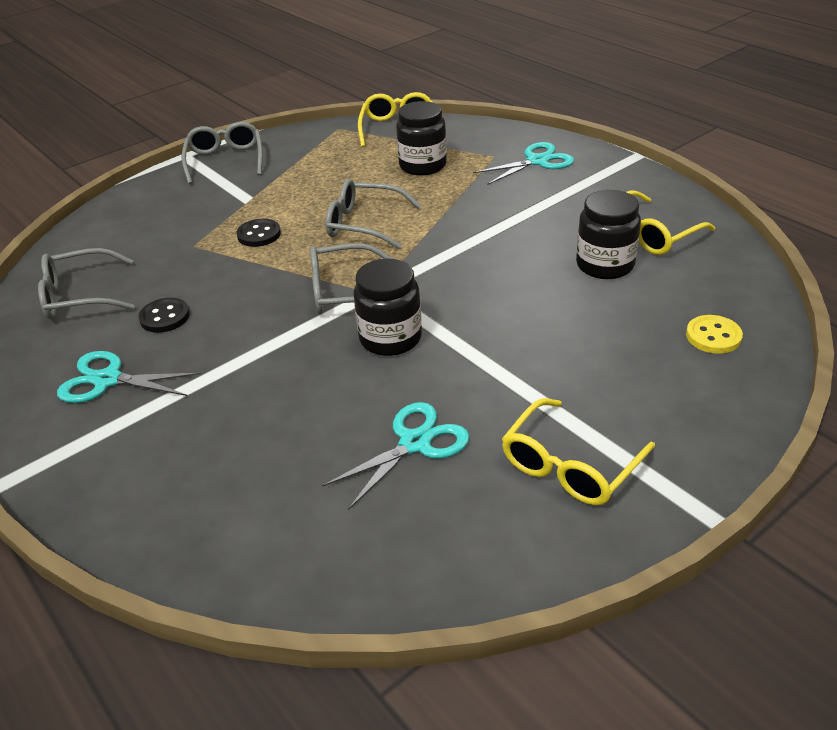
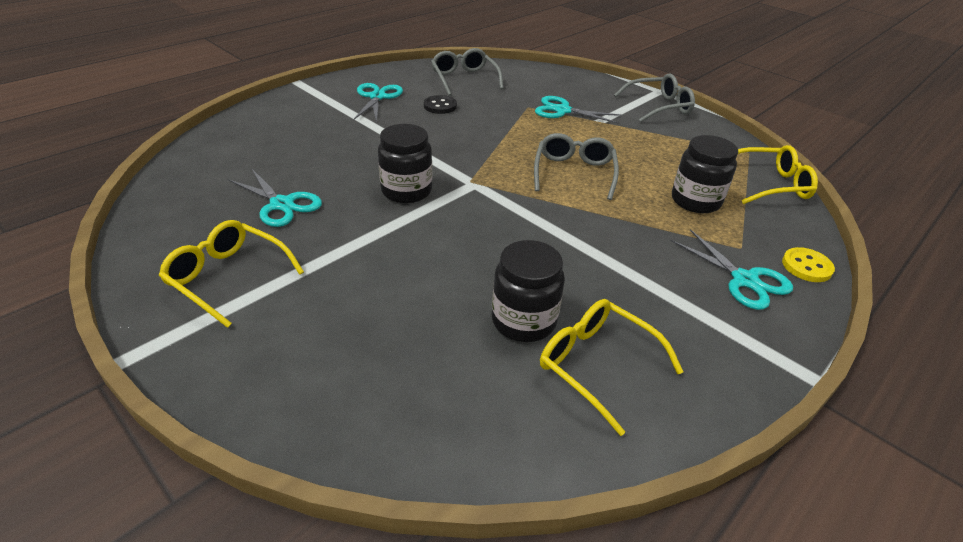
camera: 80 degrees right, 0 degrees up
(214, 221) = (562, 110): none -> turquoise scissors
(259, 234) = (547, 129): black button -> none
(344, 292) = (470, 168): grey glasses -> none
(713, 336) = (384, 398): yellow button -> yellow button (806, 266)

